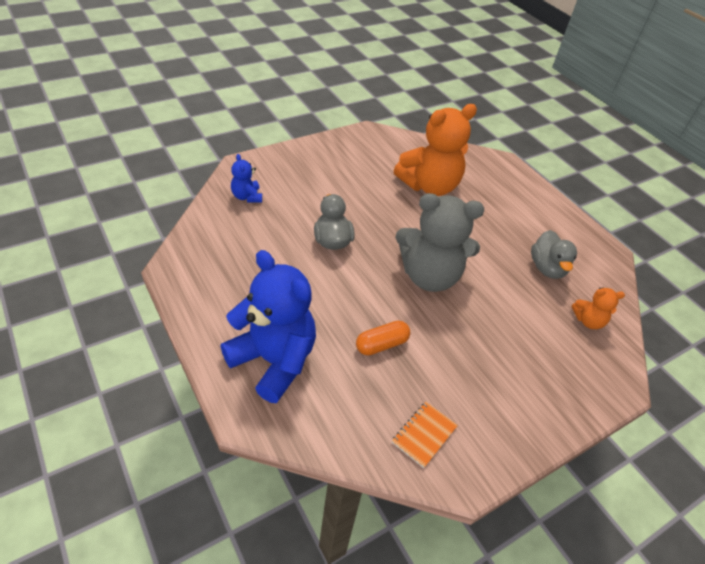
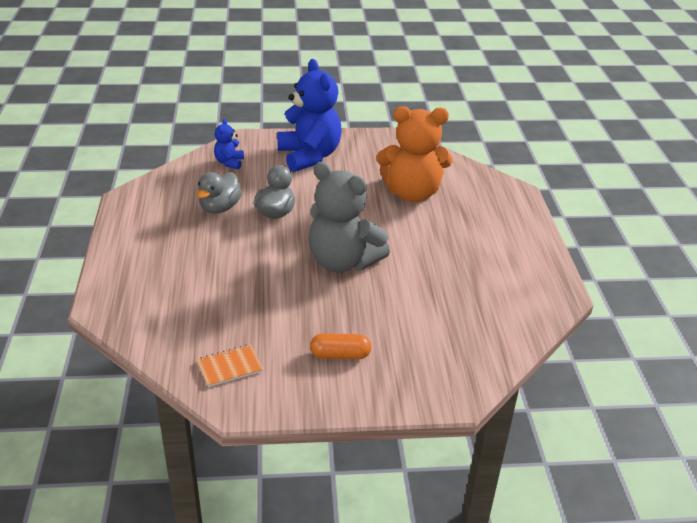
camera: 30 degrees right, 10 degrees down
(274, 360) = (152, 280): blue teddy bear -> blue teddy bear (309, 156)
(381, 344) = (251, 296): orange capsule -> orange capsule (340, 355)
(547, 268) = (473, 288): grey duck -> grey duck (220, 208)
(588, 321) = (475, 341): orange teddy bear -> none

